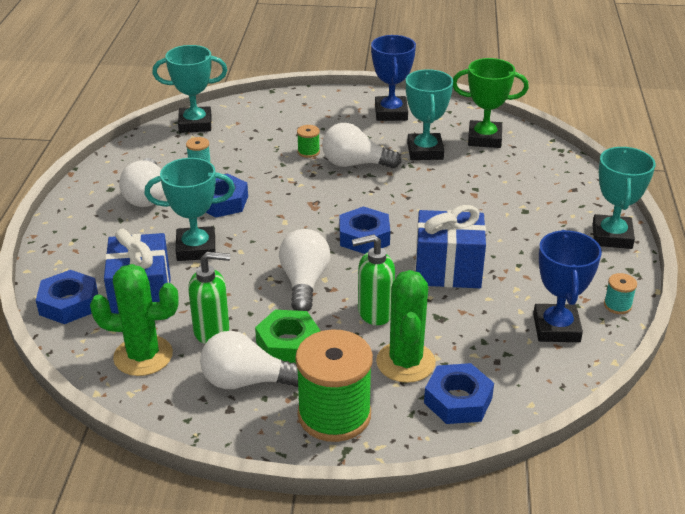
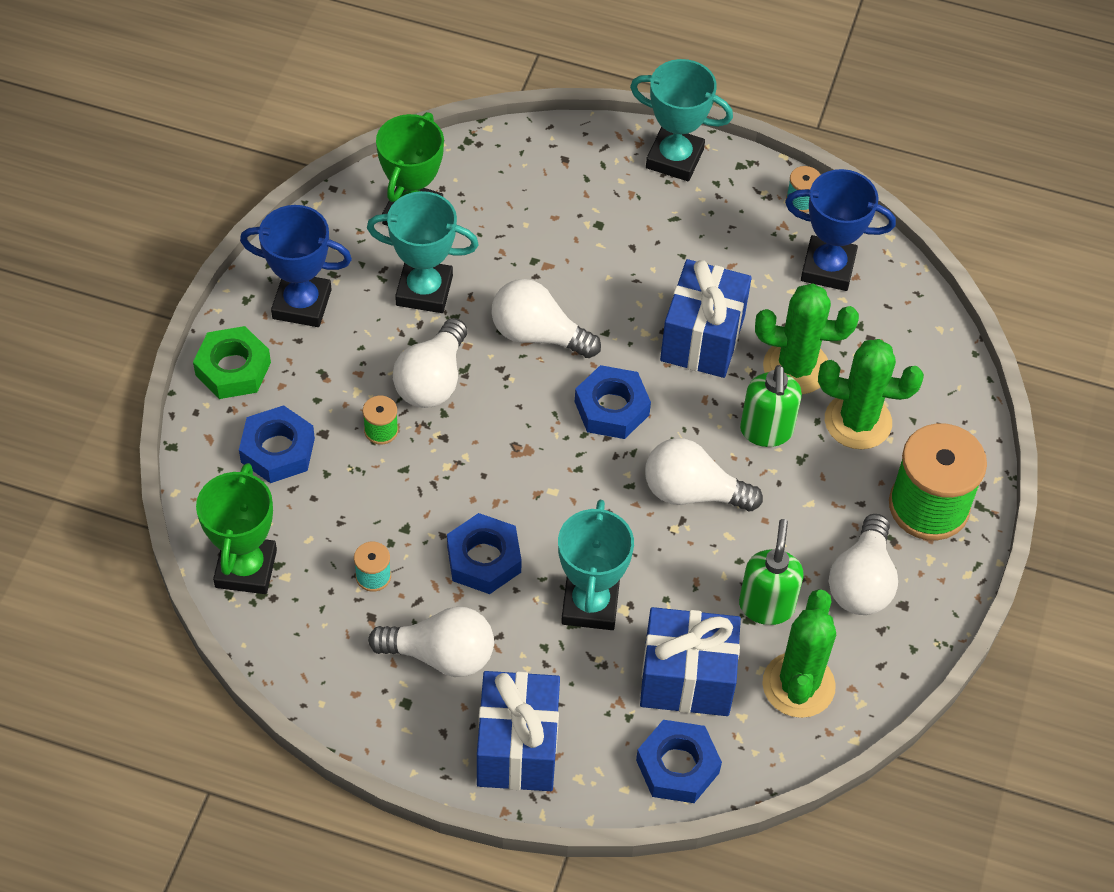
camera: 80 degrees left, 20 degrees up
(80, 234) = (517, 747): none -> blue gift
(195, 124) = (246, 568): turquoise trophy -> green trophy
(288, 343) = (804, 529): green nut -> green nut (233, 369)
(412, 198) = (538, 335): none -> white light bulb
(444, 321) = (796, 367): none -> green cactus
(458, 400) = (924, 389): blue nut -> blue nut (277, 450)

